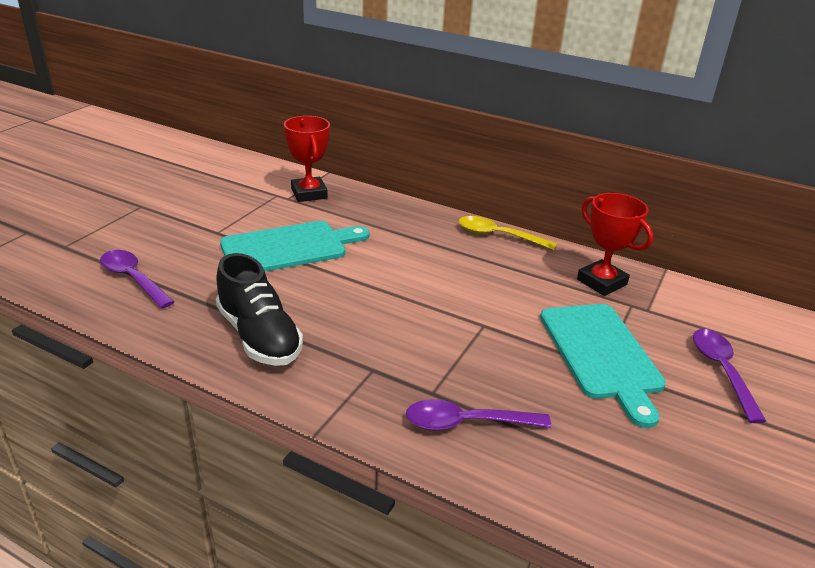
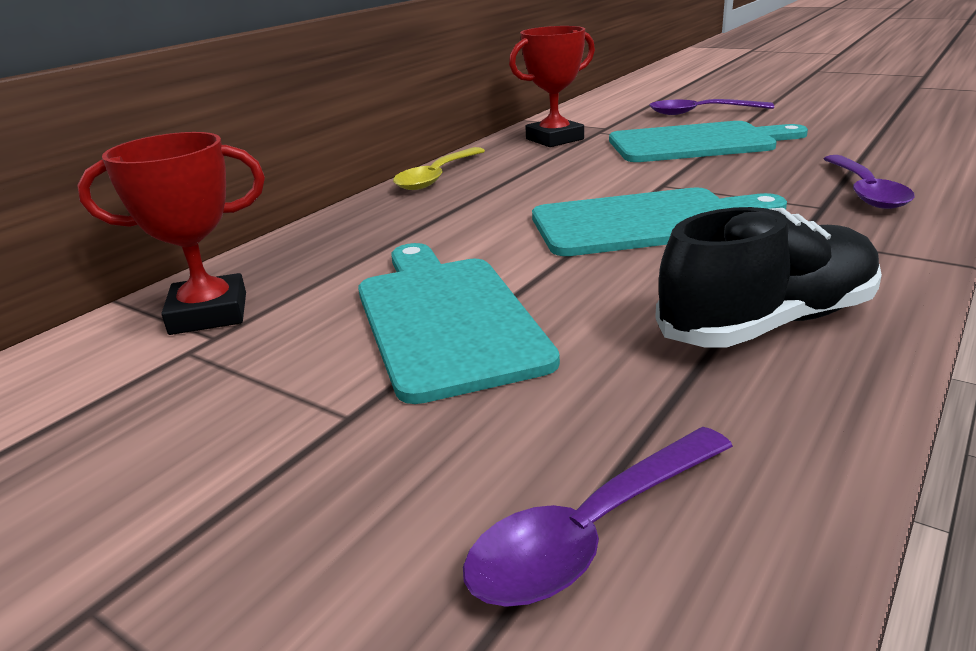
camera: 80 degrees left, 5 degrees down
(406, 311) = (645, 222): none -> turquoise cutting board

